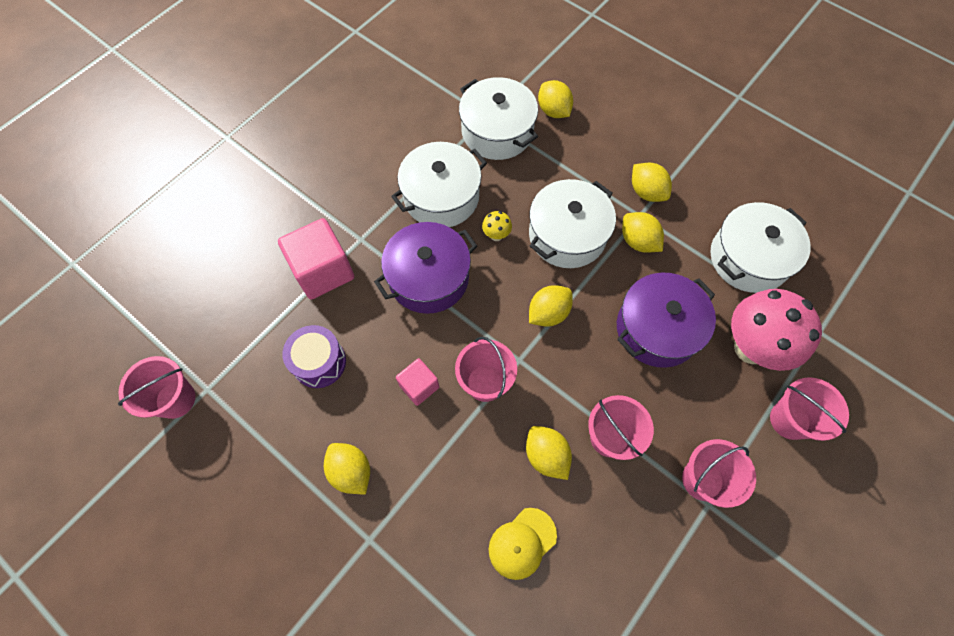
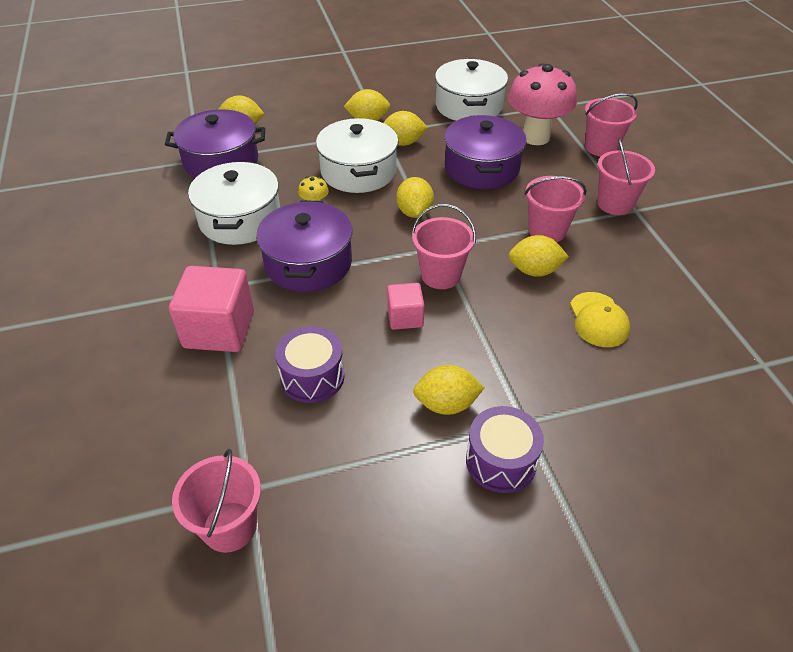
camera: 55 degrees left, 20 degrees down
(322, 542) = (501, 461): none -> purple drum
(497, 132) = (221, 161): white pot -> purple pot

